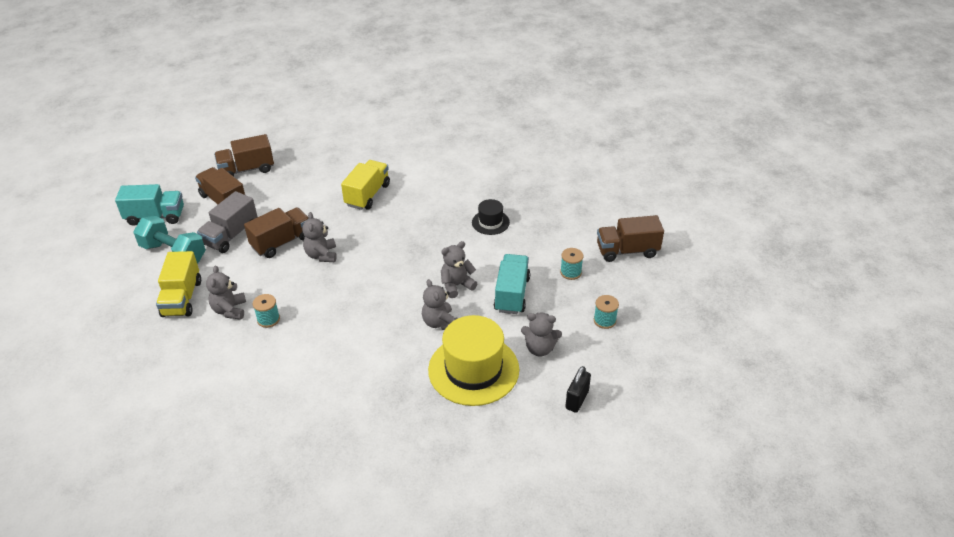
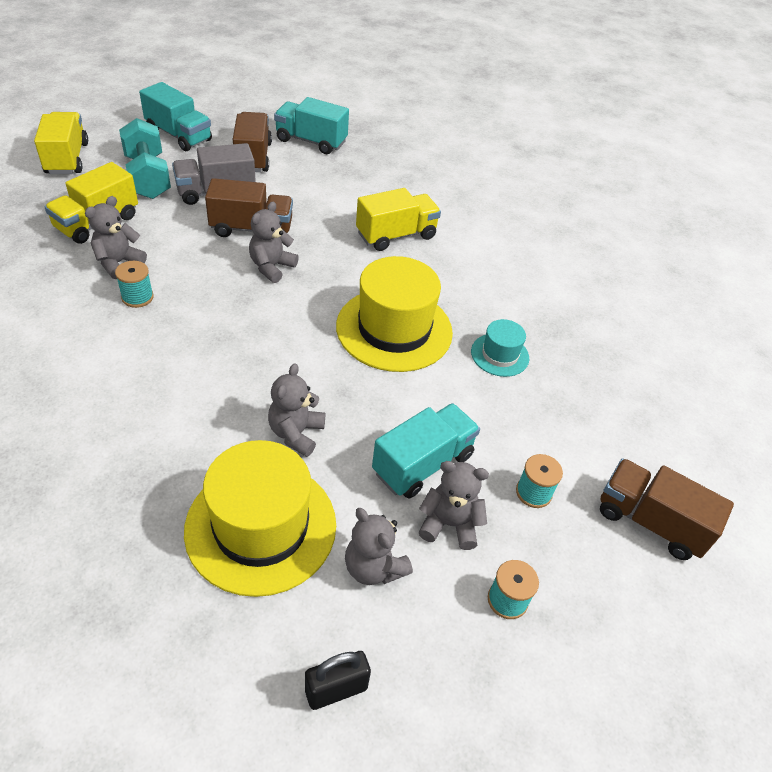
camera: 35 degrees right, 5 degrees up
(101, 276) = (67, 158): none -> yellow truck
(247, 170) = (311, 141): brown truck -> turquoise truck
(426, 244) = (394, 329): none -> yellow hat
(457, 285) = (370, 403): grey teddy bear -> grey teddy bear (449, 524)
(490, 222) = (500, 355): black hat -> turquoise hat

